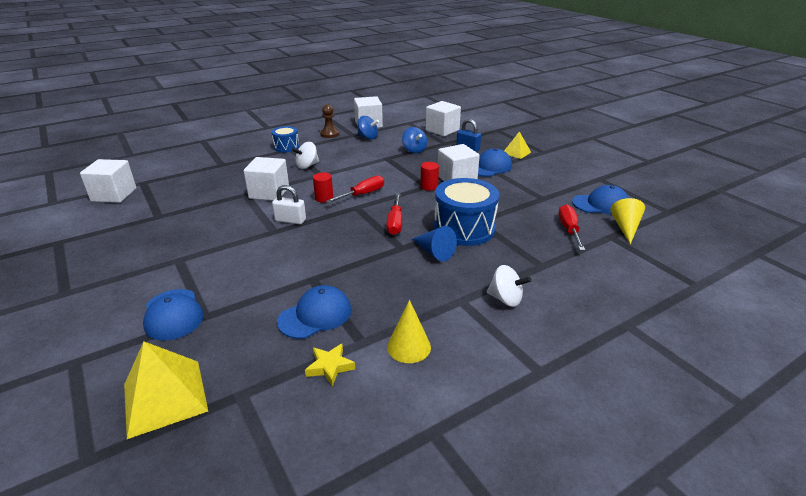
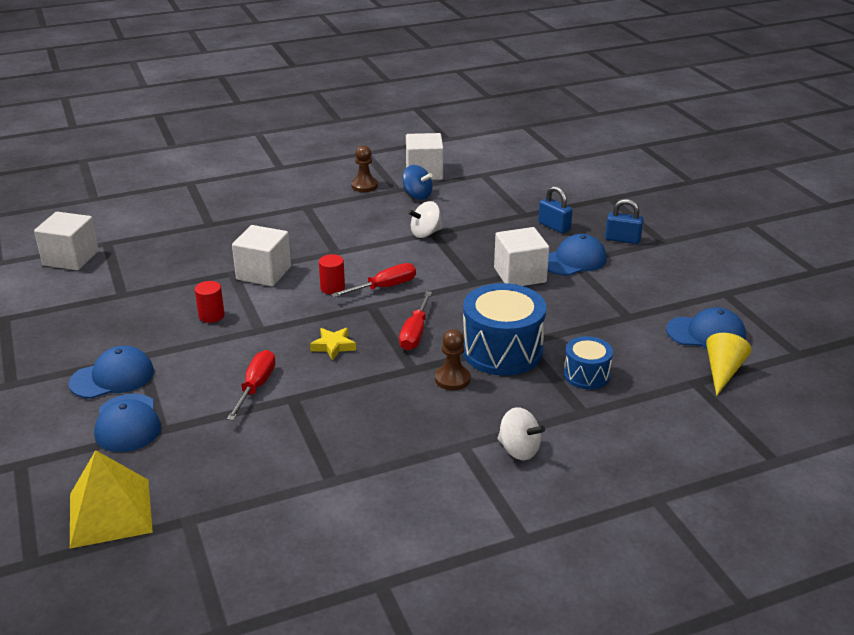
camera: 10 degrees right, 0 degrees up
(286, 147) = (300, 203): blue drum -> blue drum (586, 375)
(290, 220) = (283, 316): white padlock -> none
(307, 166) = (322, 236): white spinning top -> white spinning top (425, 233)
(315, 315) = (286, 443): blue cap -> blue cap (112, 377)
(330, 367) = (288, 503): yellow star -> yellow star (333, 346)
(409, 347) = (383, 492): yellow cone -> none
(414, 150) = (476, 223): blue spinning top -> none
(429, 186) = (477, 283): red cylinder -> red cylinder (211, 316)
(434, 252) = (452, 379): blue cone -> brown pawn
(442, 130) = (528, 192): white cube -> none
(516, 152) = (622, 239): yellow pyramid -> blue padlock
(569, 229) = (643, 366): red screwdriver -> red screwdriver (256, 386)

